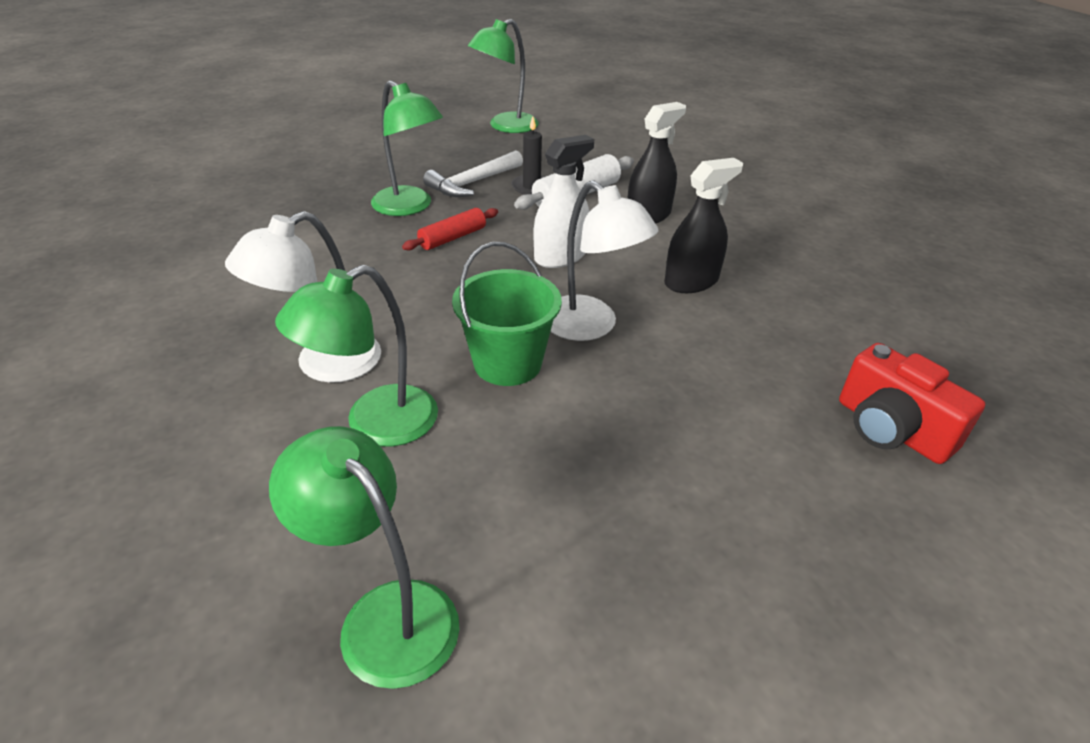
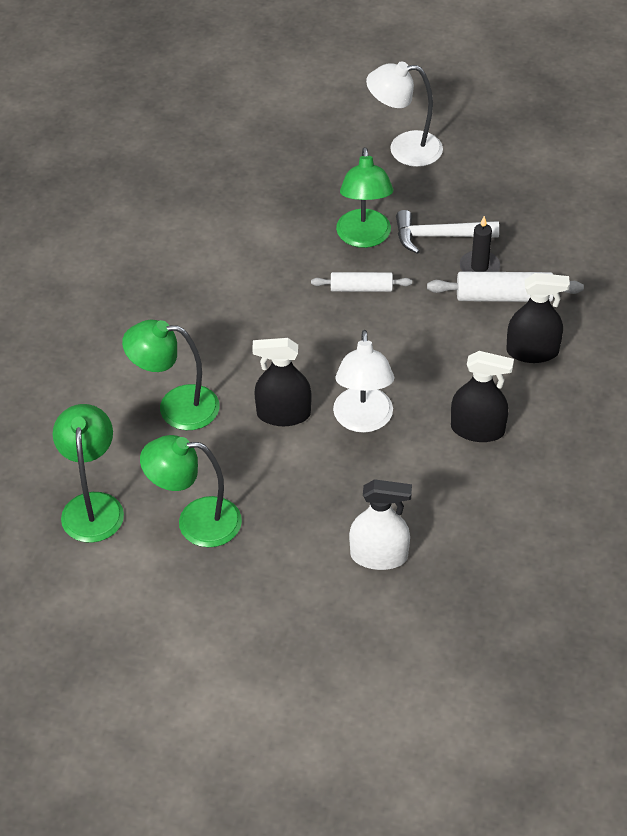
camera: 45 degrees right, 10 degrees up
(323, 364) = (185, 349): white lamp -> white lamp (404, 149)
(452, 238) = (361, 288): red rolling pin -> white rolling pin
(505, 126) = (548, 175): green lamp -> green lamp (195, 522)
(507, 363) = (283, 414): green bucket -> black spray bottle
(560, 256) = (415, 351): white spray bottle -> white spray bottle (379, 556)
(890, 429) = (445, 603): red camera -> none

